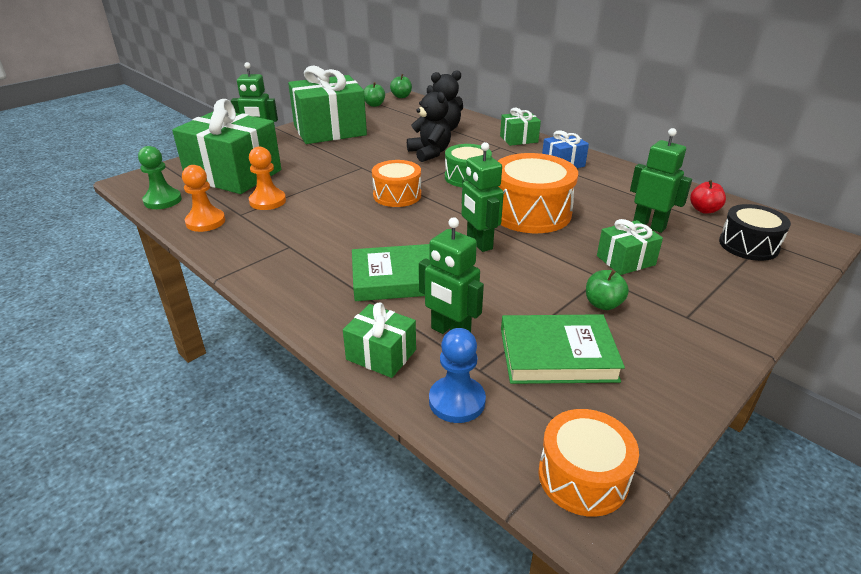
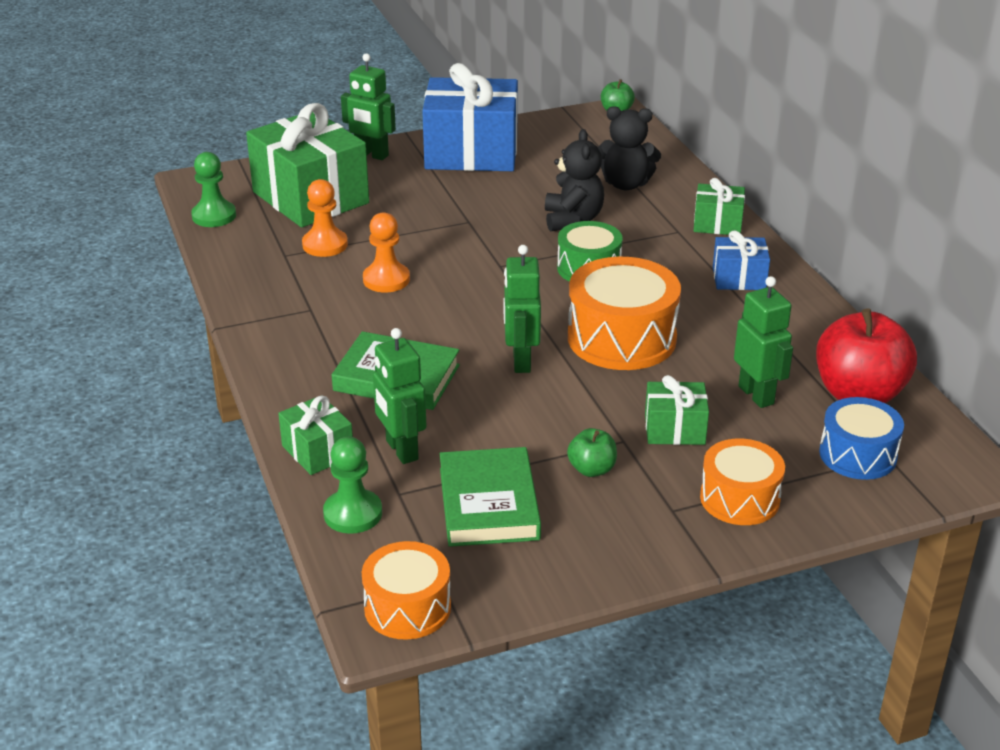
camera: 25 degrees right, 0 degrees up
(205, 222) = (243, 256): orange pawn -> orange pawn (386, 279)
(330, 130) = (471, 153): green gift -> blue gift
(374, 105) = (565, 120): green apple -> none
(397, 195) = (479, 273): orange drum -> orange drum (739, 498)
(457, 401) = (353, 513): blue pawn -> green pawn
(557, 354) = (489, 503): green book -> green book turned 60 degrees clockwise
(704, 210) = (859, 394): red apple -> red apple, size x2.10
(748, 245) = (857, 455): black drum -> blue drum

